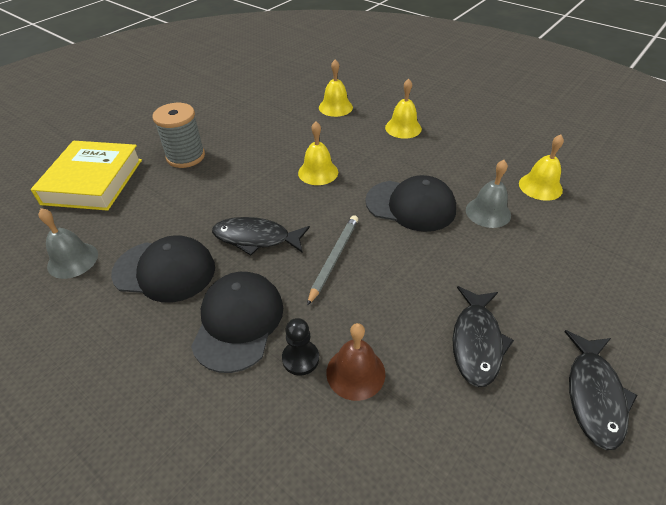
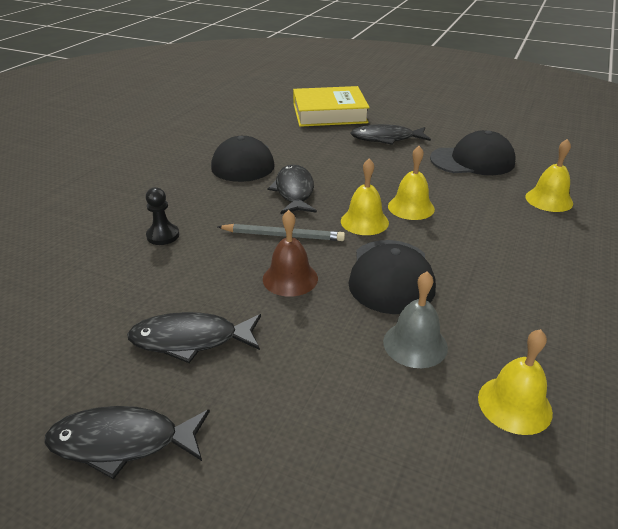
camera: 75 degrees right, 10 degrees down
(72, 260) = (243, 128): grey bell -> none
(185, 156) = (386, 139): grey spool -> black fish
(238, 322) = (196, 201): black cap -> black cap (472, 161)
(355, 372) = (149, 265): brown bell -> brown bell (290, 278)
(403, 128) = (552, 255): yellow bell -> yellow bell (364, 221)

